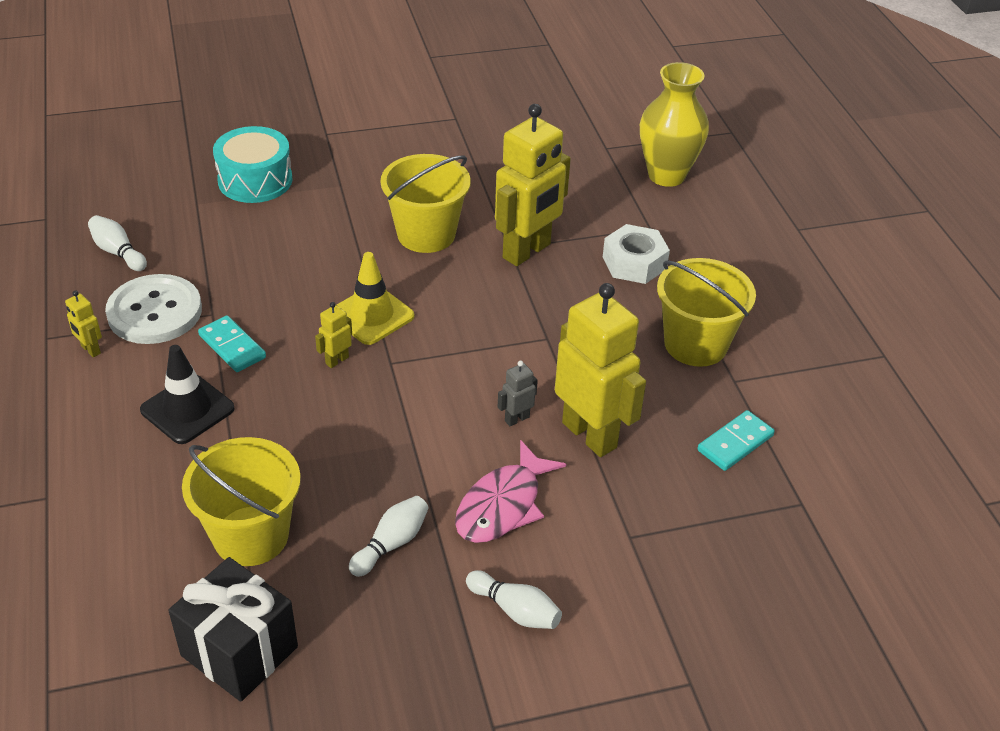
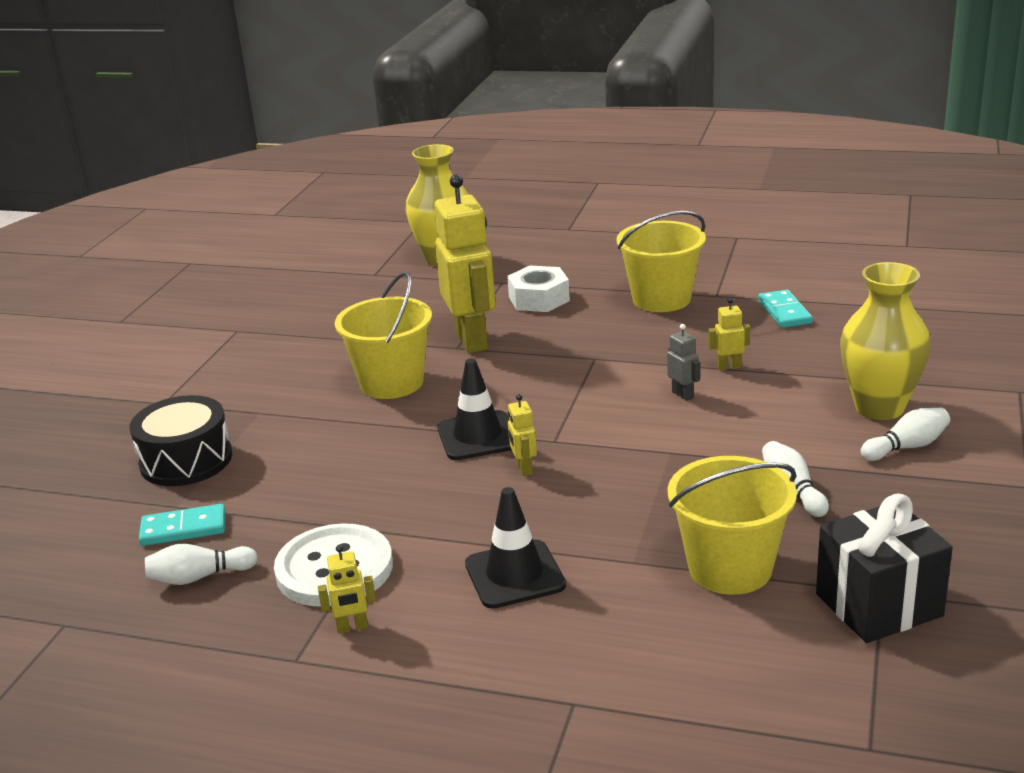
camera: 55 degrees left, 15 degrees down
(232, 346) = (443, 527): turquoise domino -> turquoise domino (183, 529)
(255, 180) = (186, 460): turquoise drum -> black drum
(371, 315) = (477, 436): yellow traffic cone -> black traffic cone
(503, 505) = (782, 425): pink fish -> none
(516, 419) = (683, 395): grey robot -> grey robot turned 150 degrees clockwise
(580, 570) = (879, 408): none -> yellow vase
(590, 435) = (729, 367): yellow robot -> yellow robot, size x0.41

